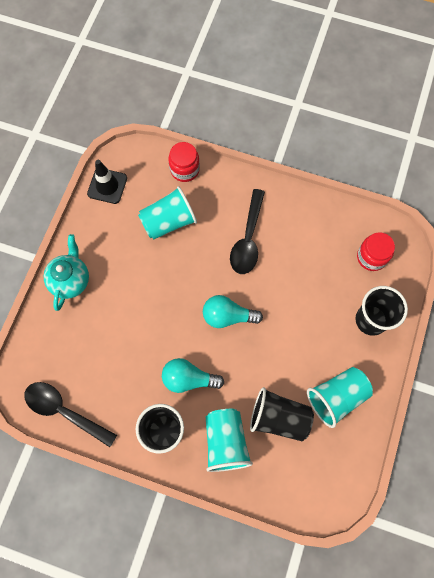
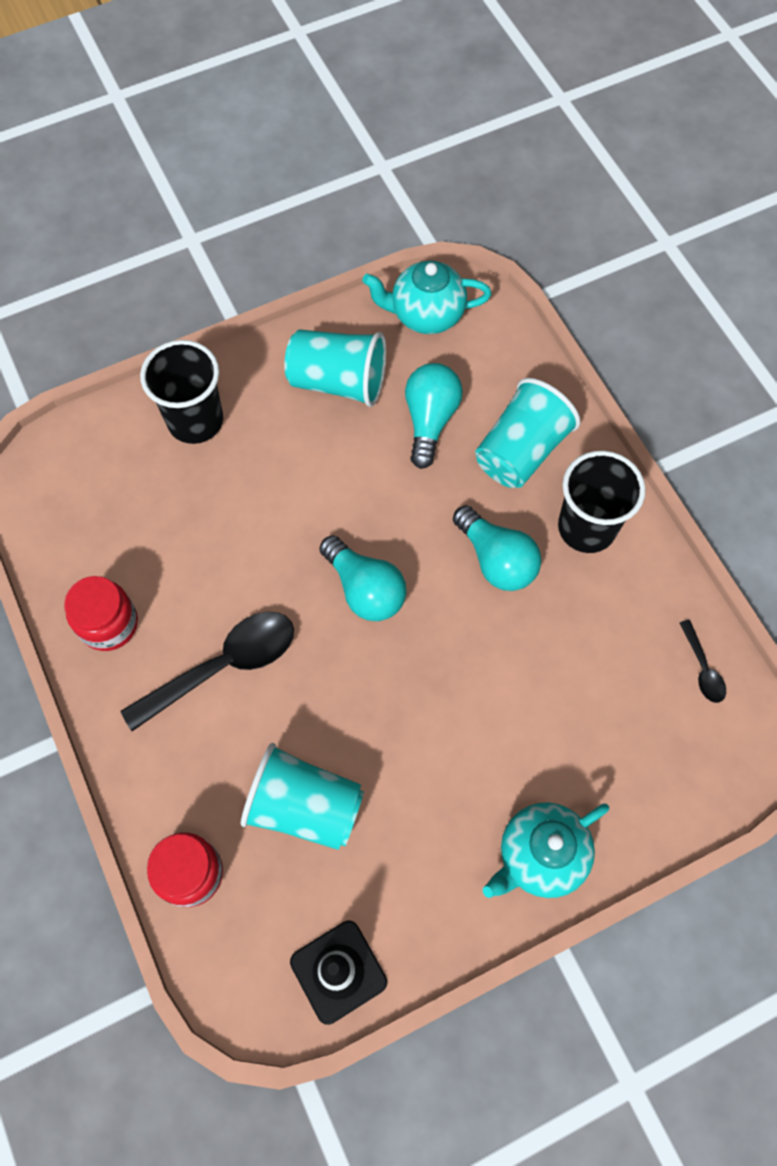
camera: 135 degrees left, 5 degrees down
(64, 411) = (702, 668): black spoon -> black spoon, size x0.48
(279, 418) = (430, 420): black cup -> turquoise light bulb
(337, 473) = (426, 315): none -> turquoise teapot
(371, 257) = (98, 488): red jar -> red jar (108, 624)

